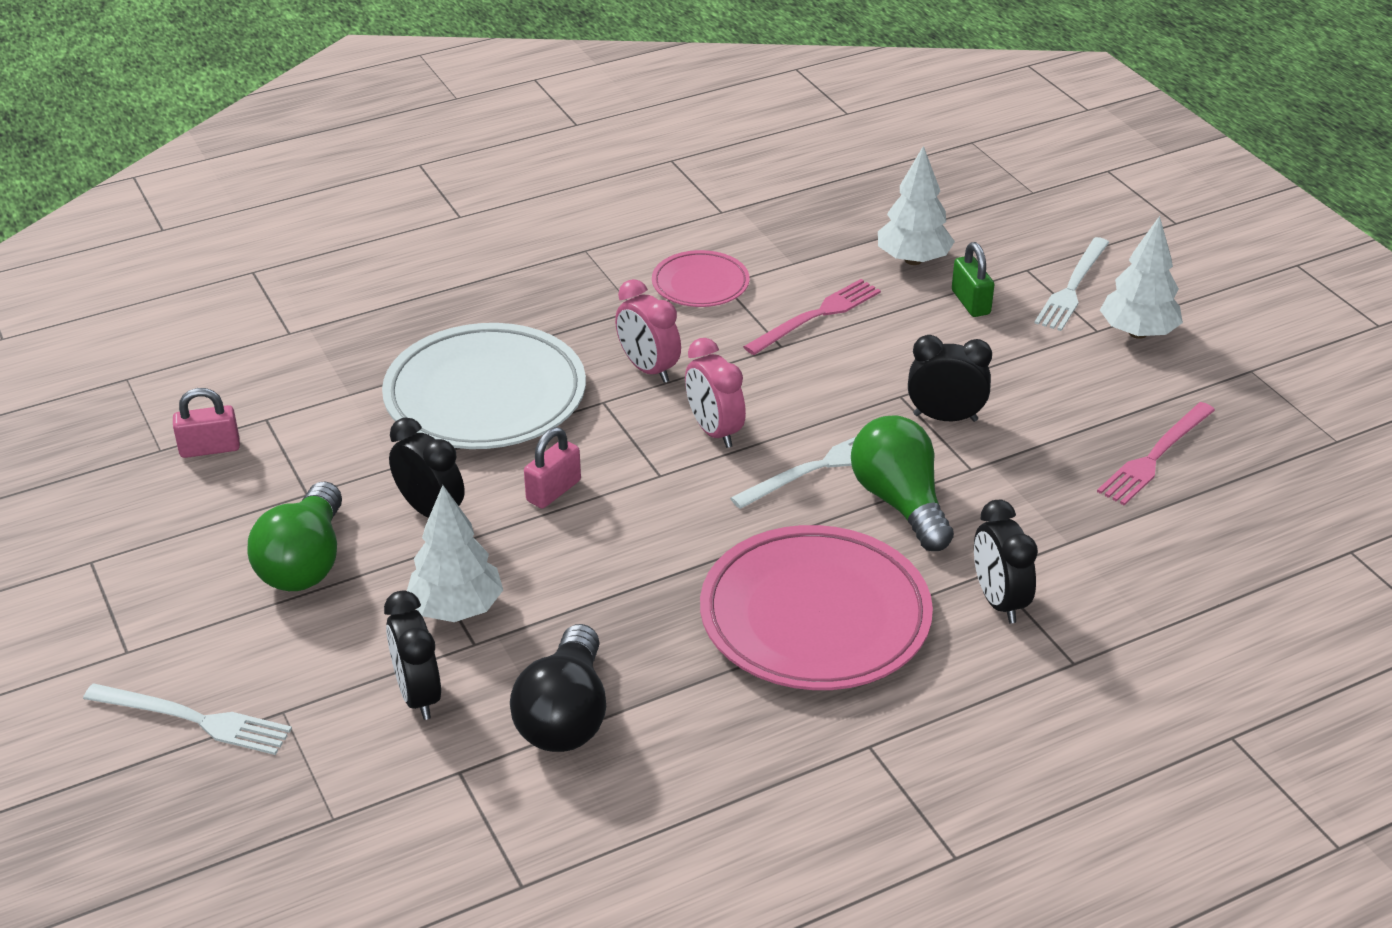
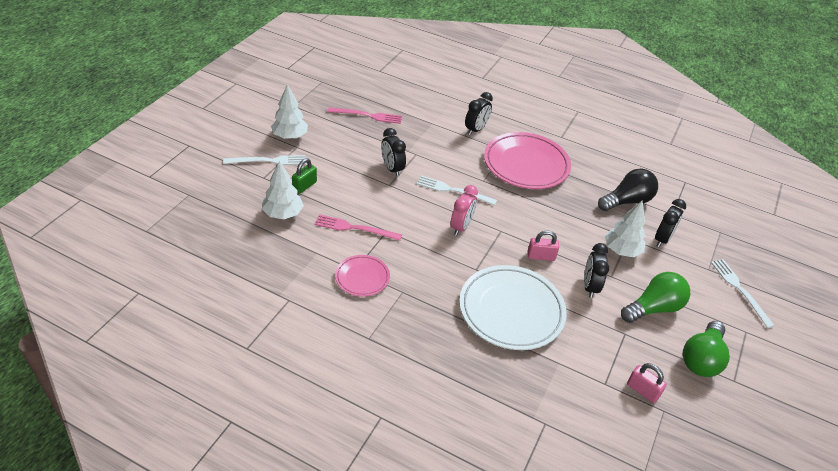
camera: 130 degrees left, 5 degrees up
(648, 369) = (441, 265): pink clock -> none
(900, 502) = (451, 164): green light bulb -> green light bulb (701, 359)

